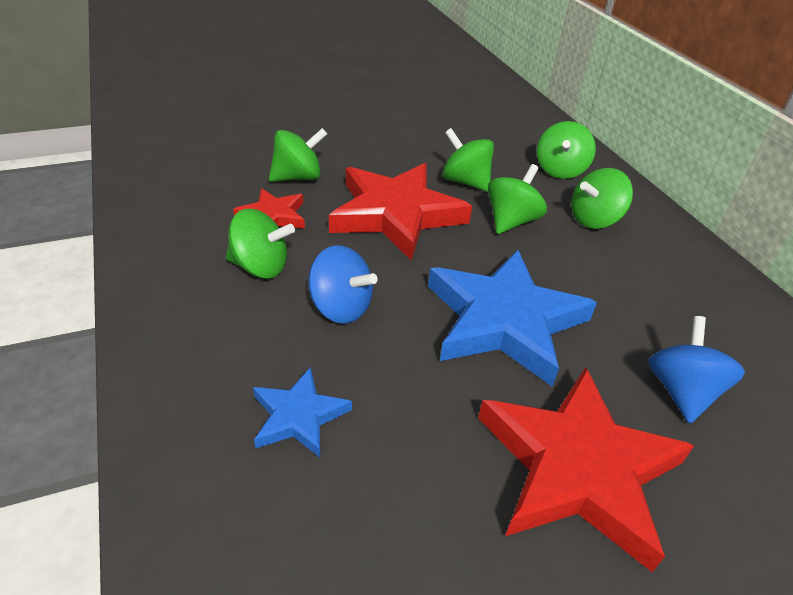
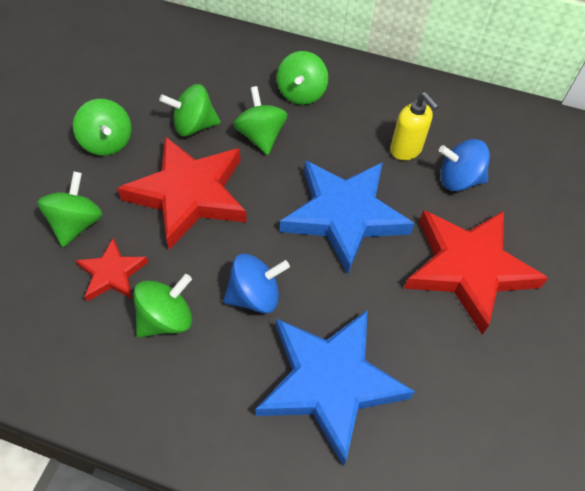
camera: 50 degrees left, 15 degrees up
(298, 416) = (330, 383): blue star -> blue star, size x1.99
(560, 170) = (236, 66): green spinning top -> green spinning top (107, 143)
(649, 325) = (406, 150): none -> yellow soap dispenser
(681, 391) = (458, 180): blue spinning top -> blue spinning top turned 45 degrees counterclockwise

